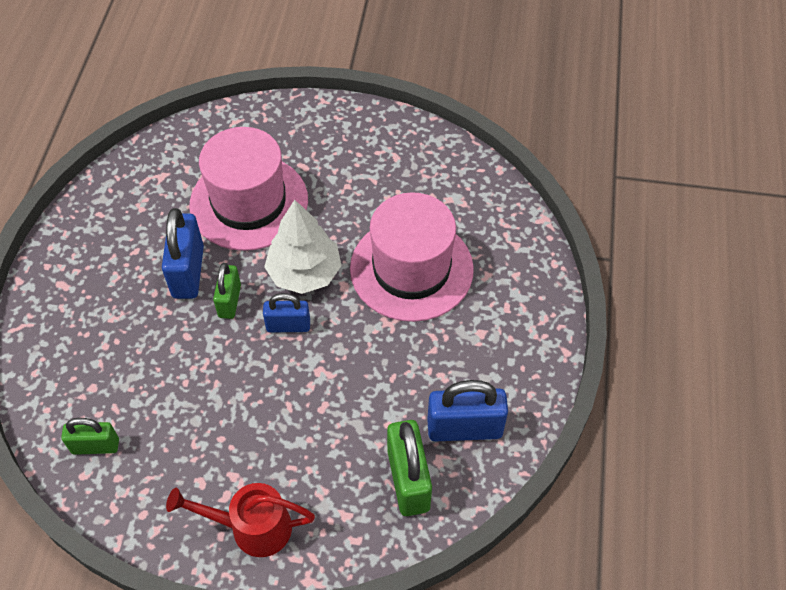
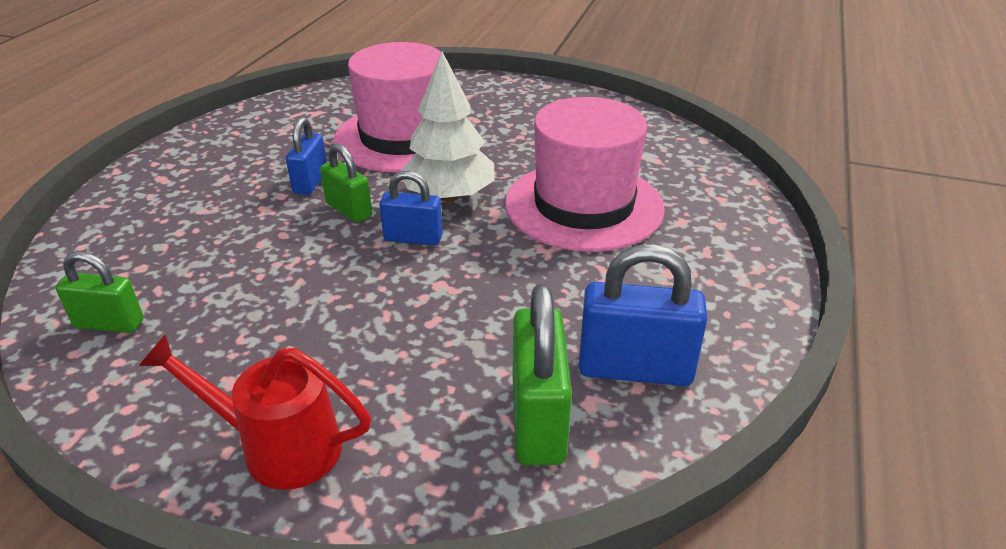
camera: 10 degrees right, 20 degrees down
(188, 272) = (310, 182): blue padlock -> blue padlock, size x0.63
(229, 301) = (349, 210): green padlock -> green padlock turned 60 degrees counterclockwise

